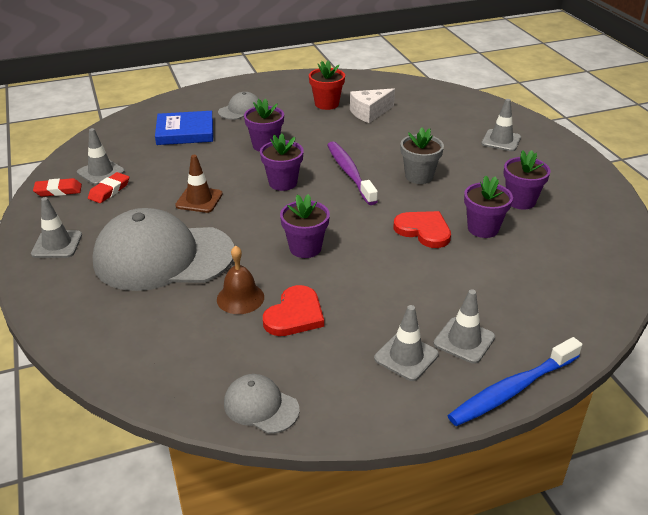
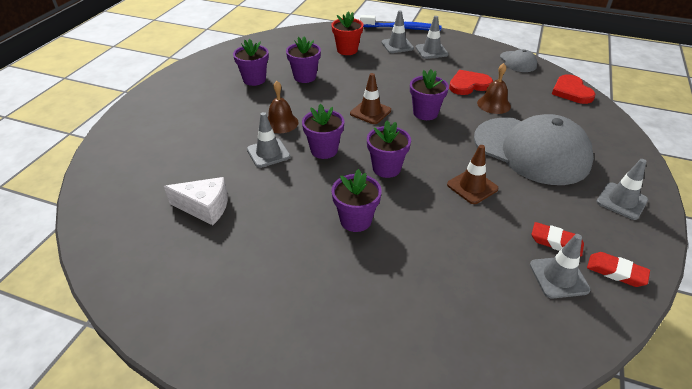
camera: 140 degrees left, 5 degrees up
(109, 191) = (556, 242): red eraser -> red eraser turned 45 degrees clockwise
(185, 132) = (422, 296): blue book -> none
(240, 110) = (321, 301): grey cap -> none
(326, 104) = (220, 248): red flower pot -> red flower pot (347, 50)
(350, 173) = (324, 150): purple toothbrush -> purple flower pot
(359, 223) = (370, 112): none -> brown traffic cone
(419, 176) = (281, 123): grey flower pot -> brown bell
(423, 230) = (339, 90): red heart -> red heart (571, 91)
(501, 140) = (173, 120): grey traffic cone -> grey traffic cone (268, 153)

